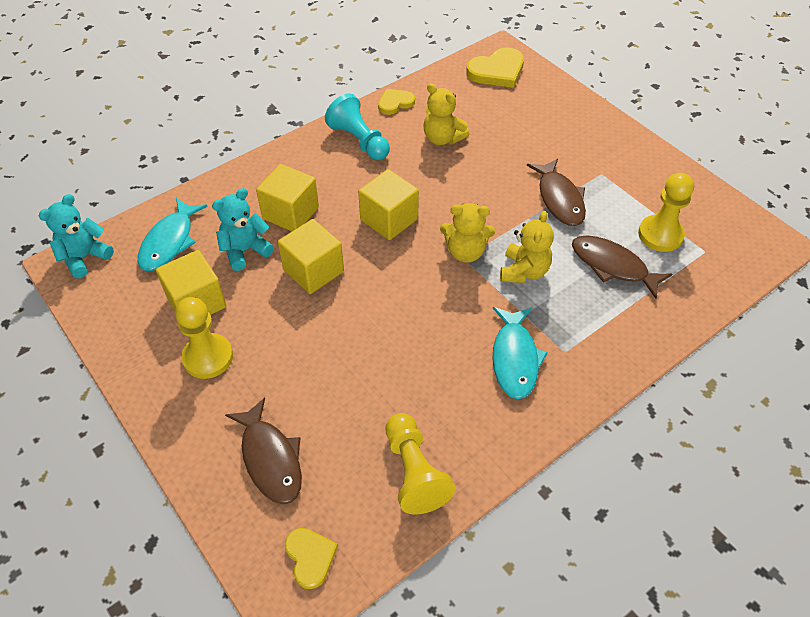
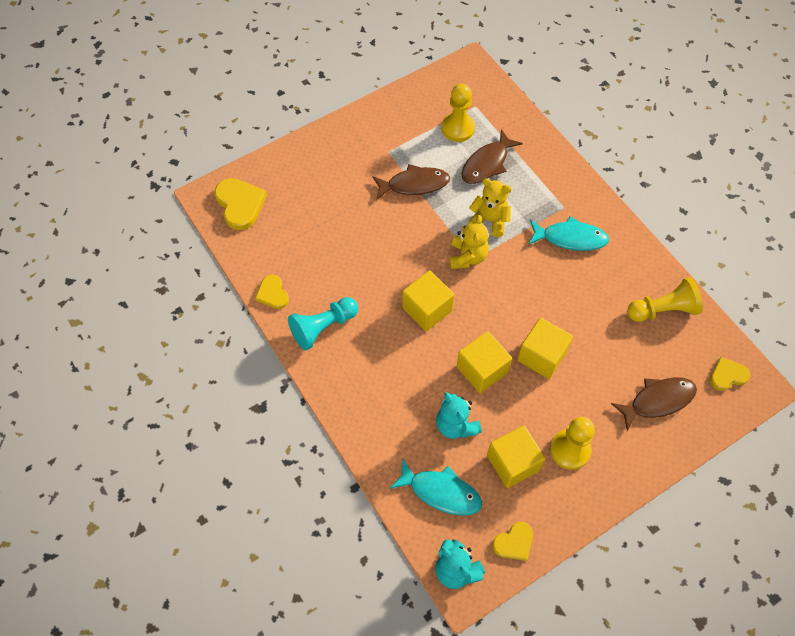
camera: 85 degrees left, 10 degrees up
(104, 305) = (514, 542): none -> yellow heart
(290, 213) = (413, 387): yellow cube -> yellow cube (541, 356)
(442, 138) = (329, 259): yellow teddy bear -> none

